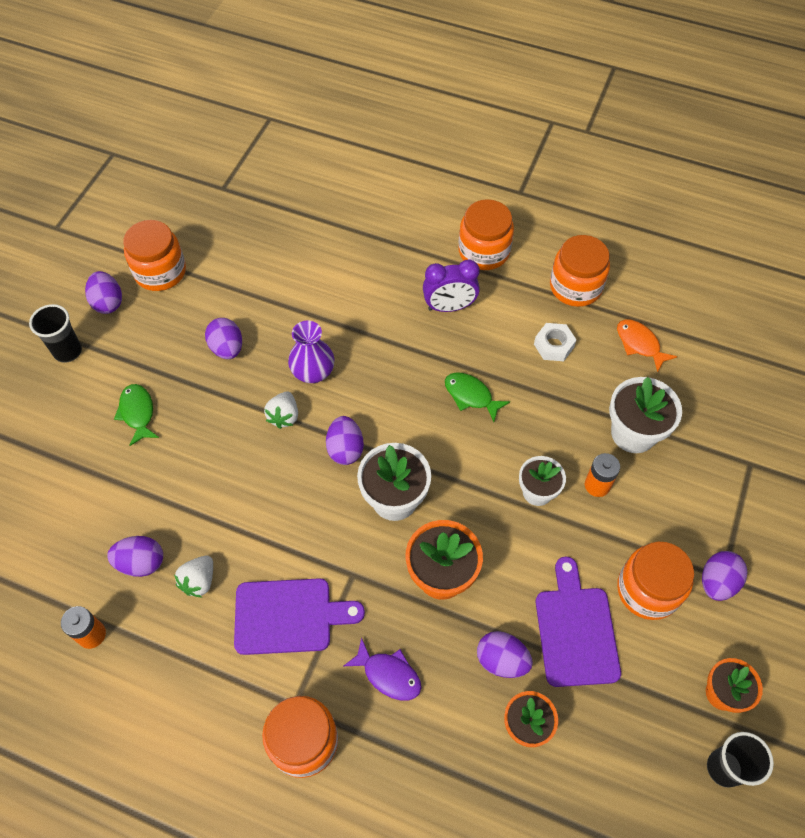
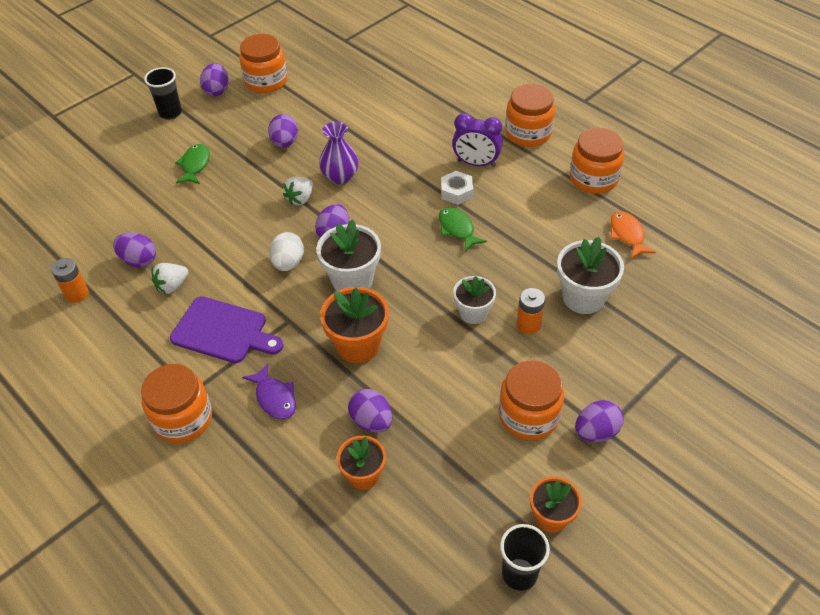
camera: 25 degrees right, 10 degrees down
(314, 503) = (288, 263): none -> white egg
(553, 346) = (549, 214): white nut -> white nut (456, 192)
(576, 630) = (447, 422): purple cutting board -> none

